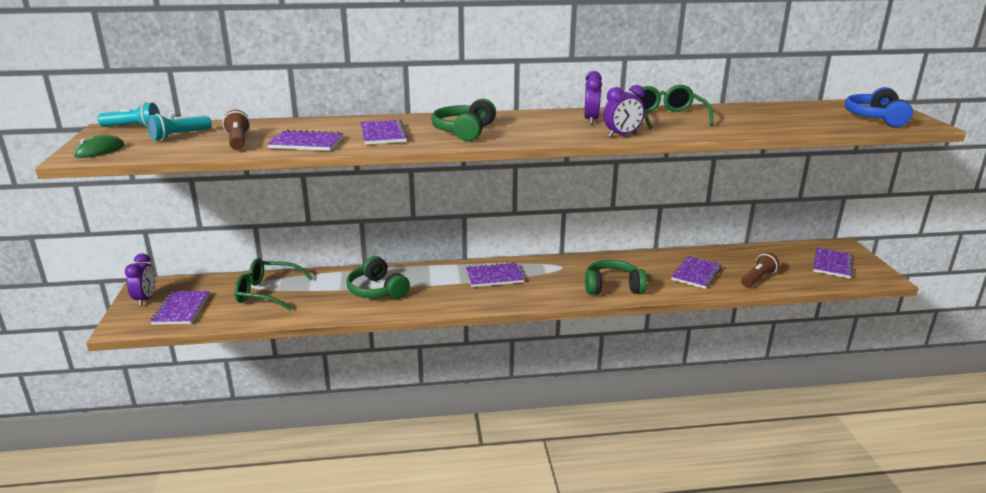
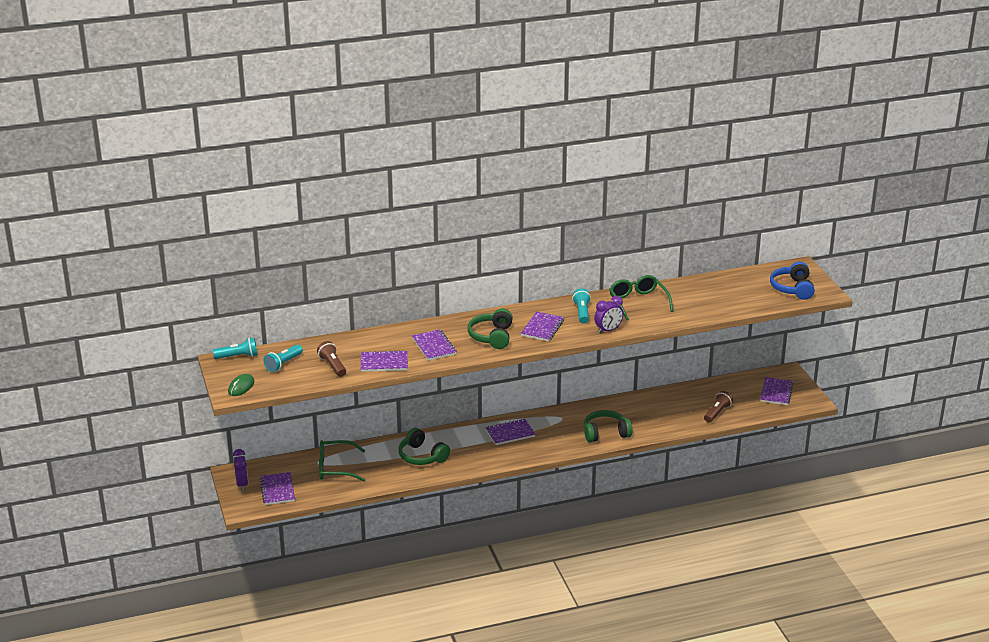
camera: 10 degrees left, 5 degrees up
(591, 120) = (582, 312): purple clock -> turquoise flashlight
(696, 274) = (669, 413): purple notebook -> purple notebook (542, 328)

